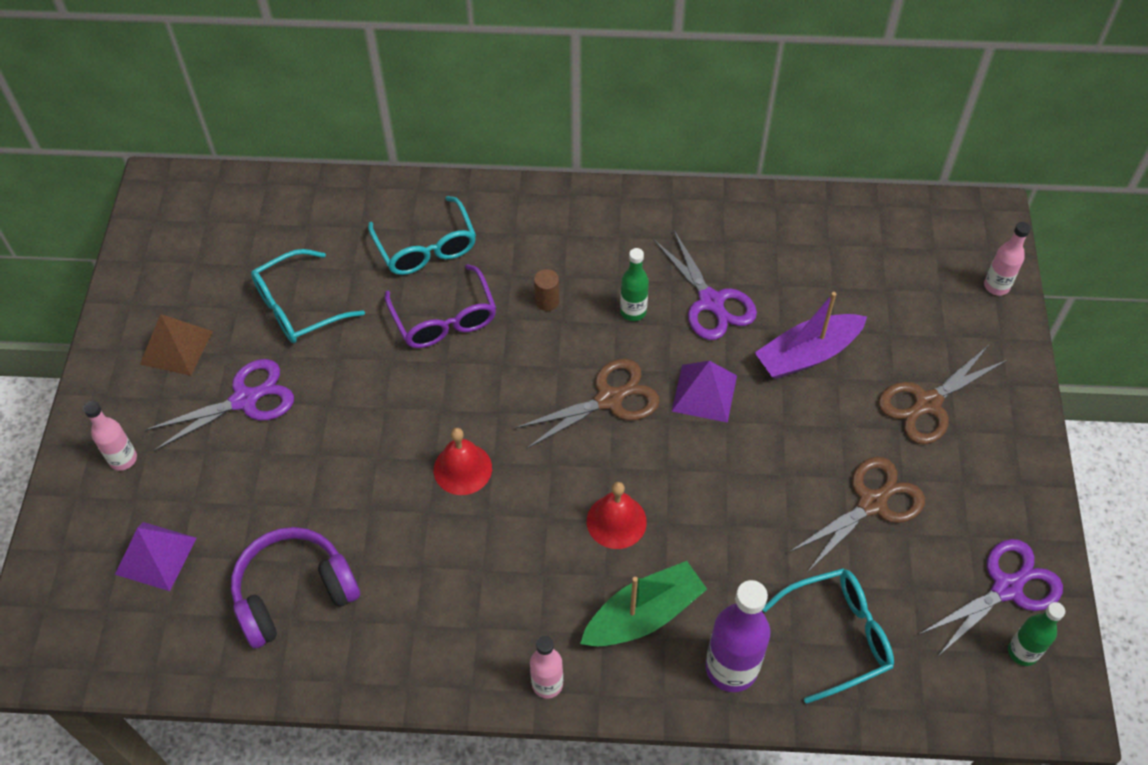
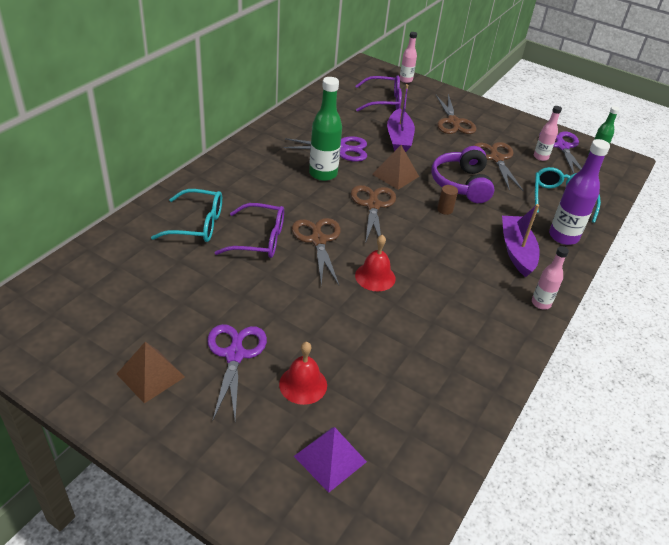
camera: 65 degrees left, 15 degrees down
(123, 459) = (225, 447): pink bottle -> pink bottle (540, 157)
(294, 593) = (413, 390): purple headphones -> purple headphones (462, 184)
(298, 307) = (182, 298): turquoise glasses -> none
(488, 376) = (318, 240): none -> brown scissors
(547, 301) = (286, 198): brown cylinder -> brown cylinder (445, 209)
(616, 521) = (453, 236): red bell -> red bell (303, 384)
(633, 311) = (323, 174): green bottle -> green bottle, size x1.70
(643, 615) = (516, 251): green boat -> purple boat
(704, 393) = (395, 175): purple pyramid -> brown pyramid
(896, 289) = (384, 101): none -> purple glasses

